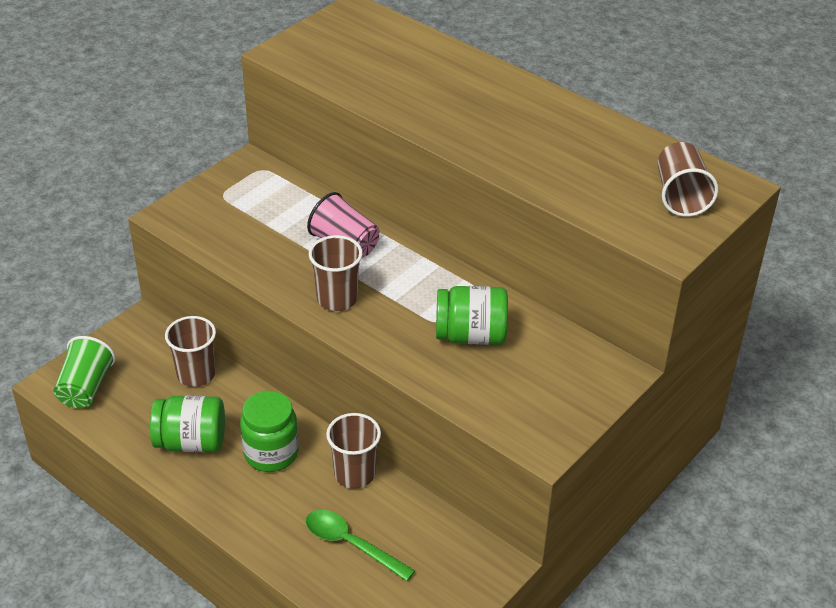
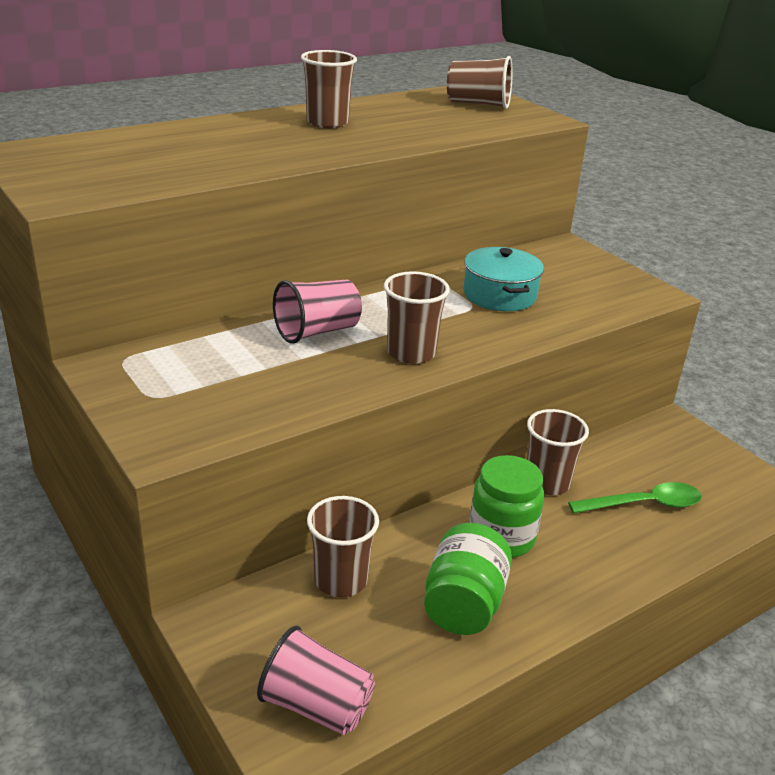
camera: 75 degrees left, 10 degrees down
(86, 388) = (316, 706): green cup -> pink cup
(351, 544) = (644, 504): green spoon -> green spoon turned 150 degrees counterclockwise
(471, 335) = (499, 295): green jar -> turquoise pot
(533, 120) = (327, 123): none -> brown cup

